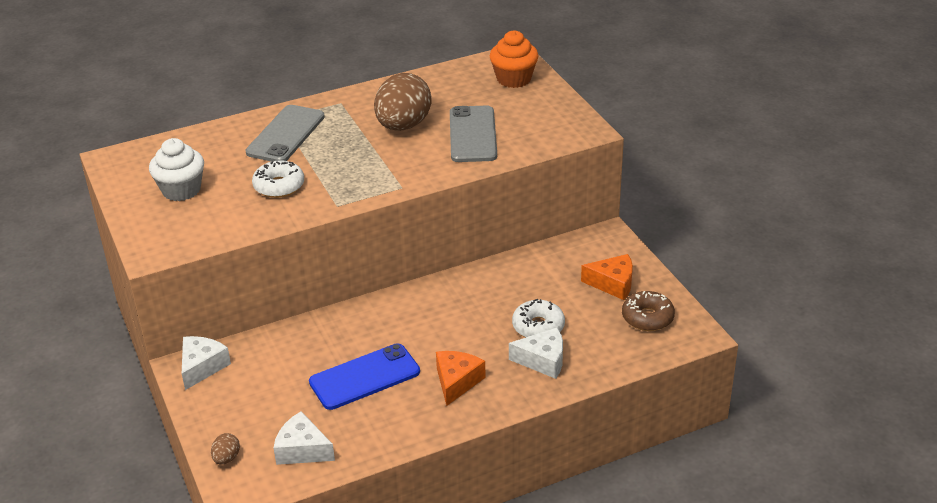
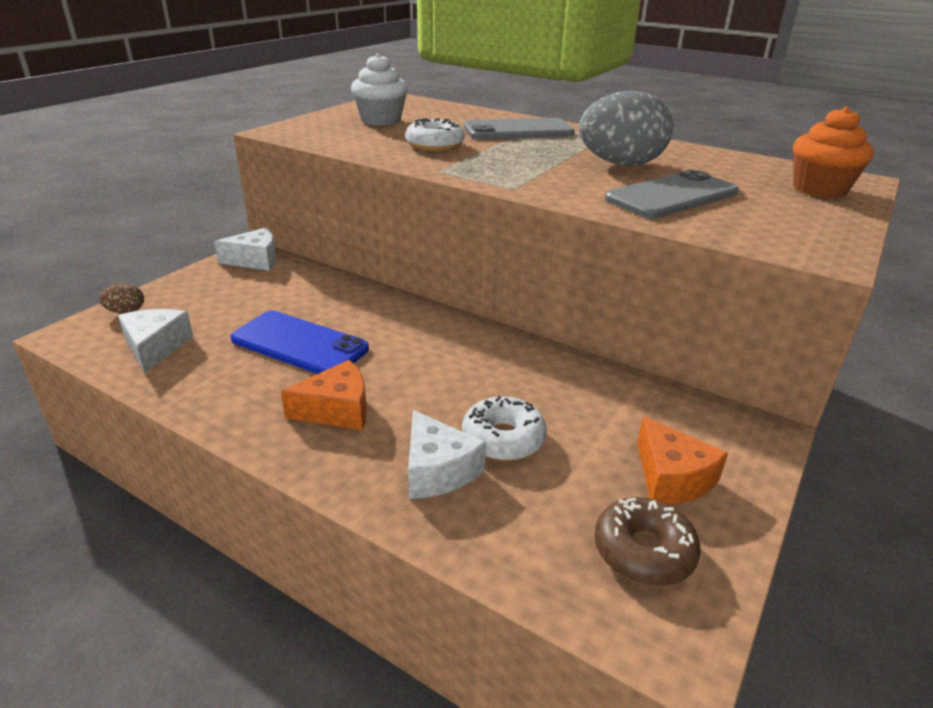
camera: 55 degrees right, 5 degrees down
(403, 125) = (620, 164): brown egg -> grey egg

